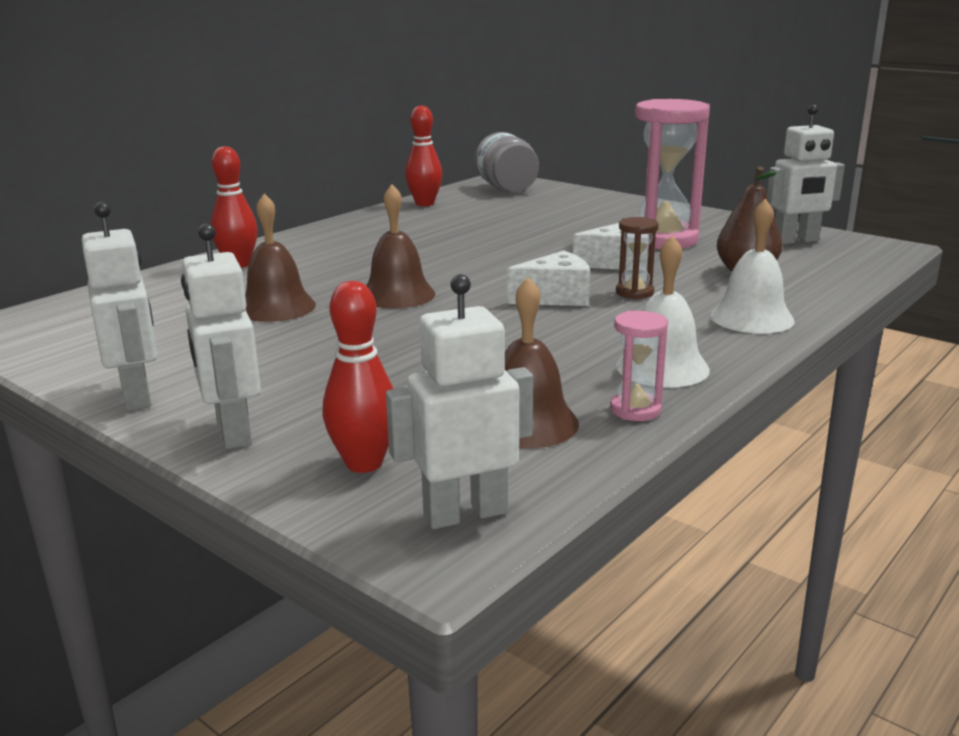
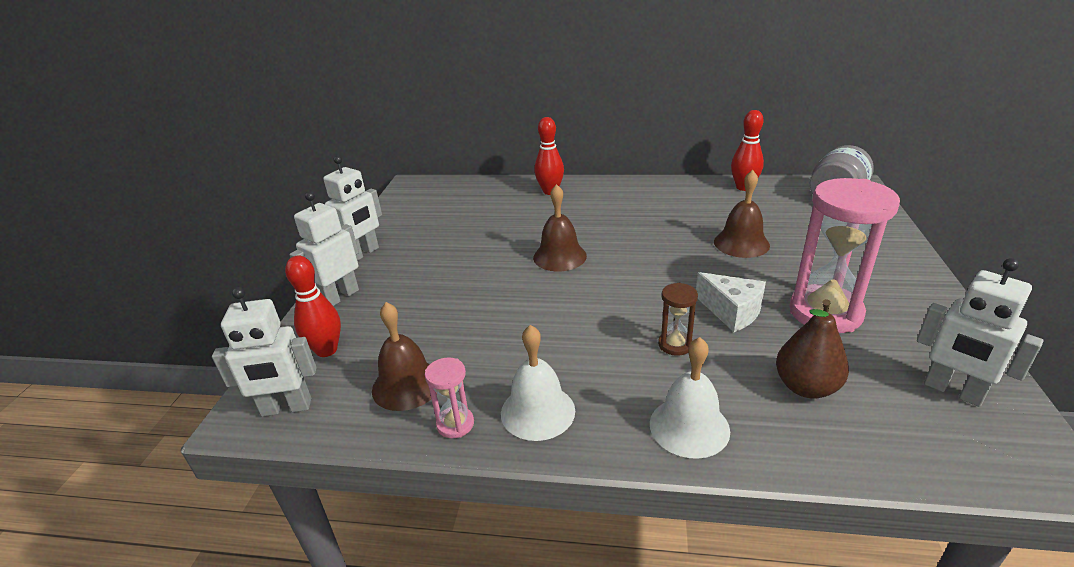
camera: 60 degrees right, 10 degrees up
(276, 307) = (501, 231): brown bell -> brown bell (741, 243)
(465, 513) = (286, 408): white robot -> white robot turned 135 degrees clockwise
(555, 297) = (622, 314): white cheese -> none

